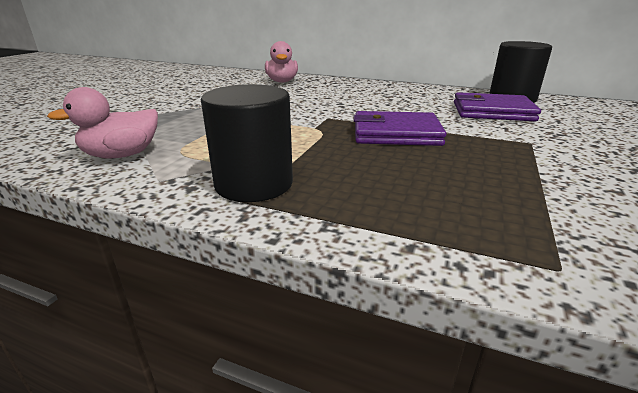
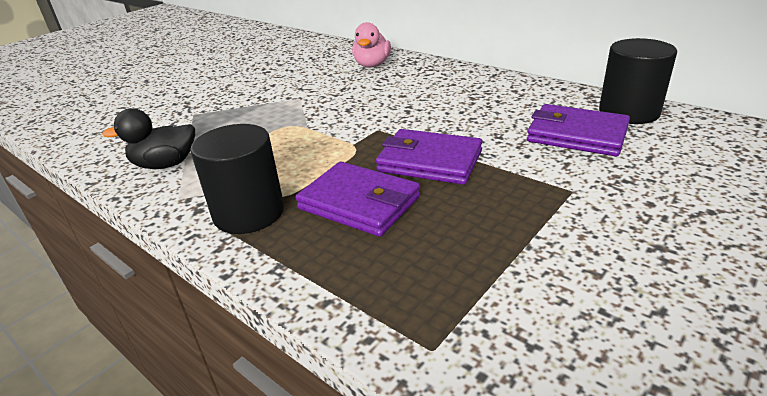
camera: 20 degrees right, 5 degrees up
(122, 155) = (165, 164): pink duck -> black duck
(362, 166) = (359, 203): none -> purple wallet

